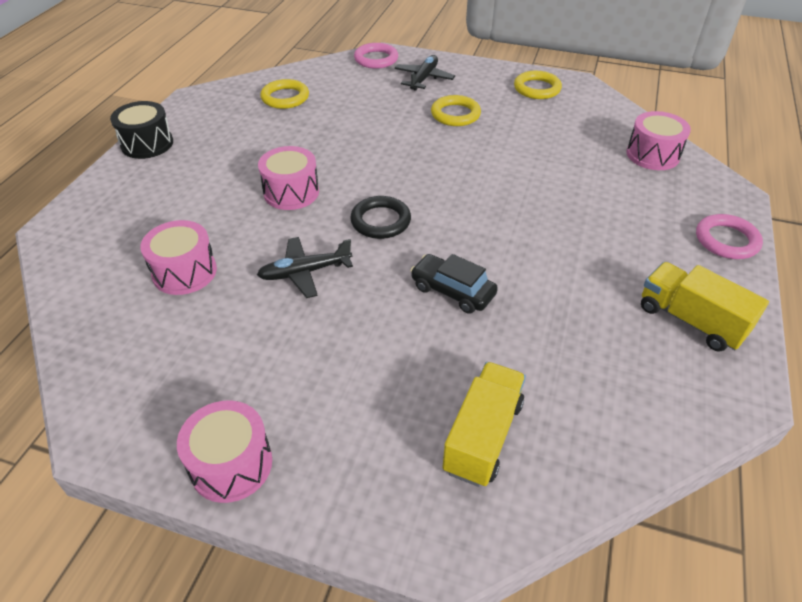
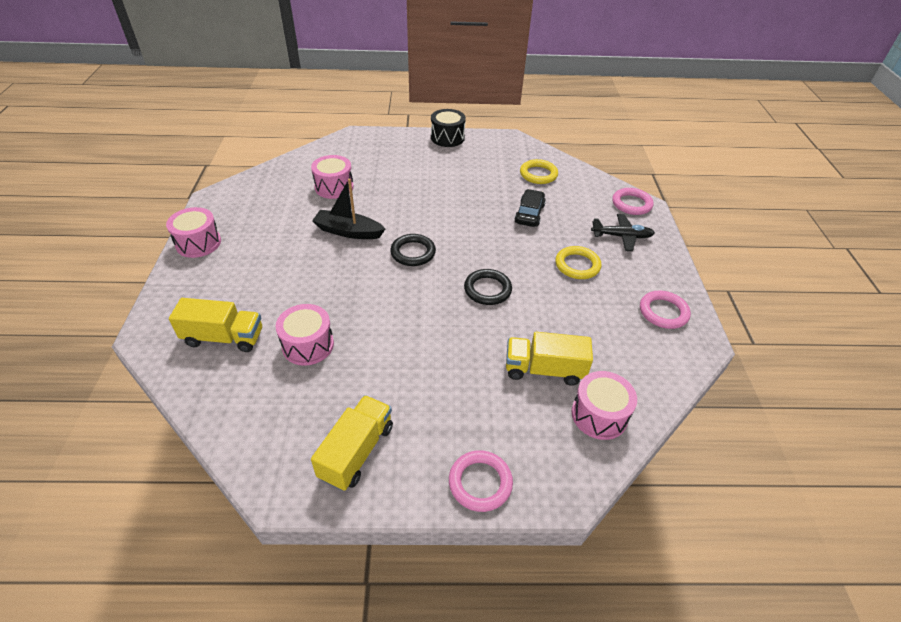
camera: 70 degrees right, 0 degrees up
(291, 192) = (426, 206): pink drum -> pink drum (308, 345)
(305, 272) = (348, 231): black plane -> black boat
(452, 291) = (351, 302): black car -> black car (529, 214)
(470, 179) = (487, 289): none -> black ring
(537, 88) = (663, 312): yellow ring -> pink ring
(595, 170) = (544, 370): none -> yellow truck

